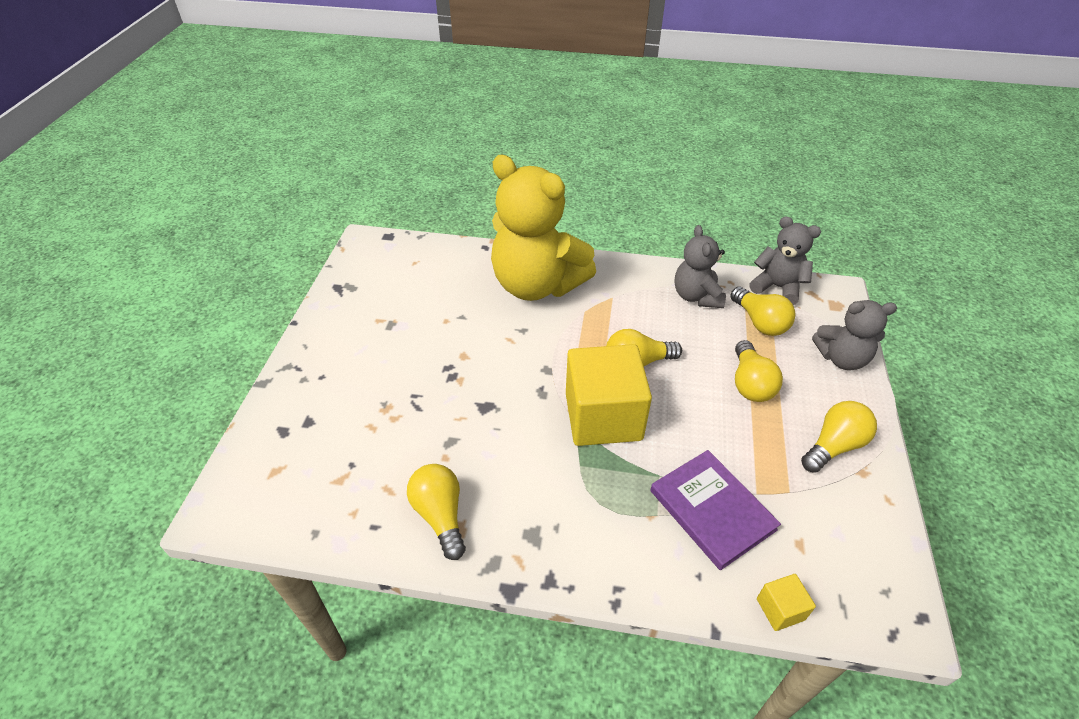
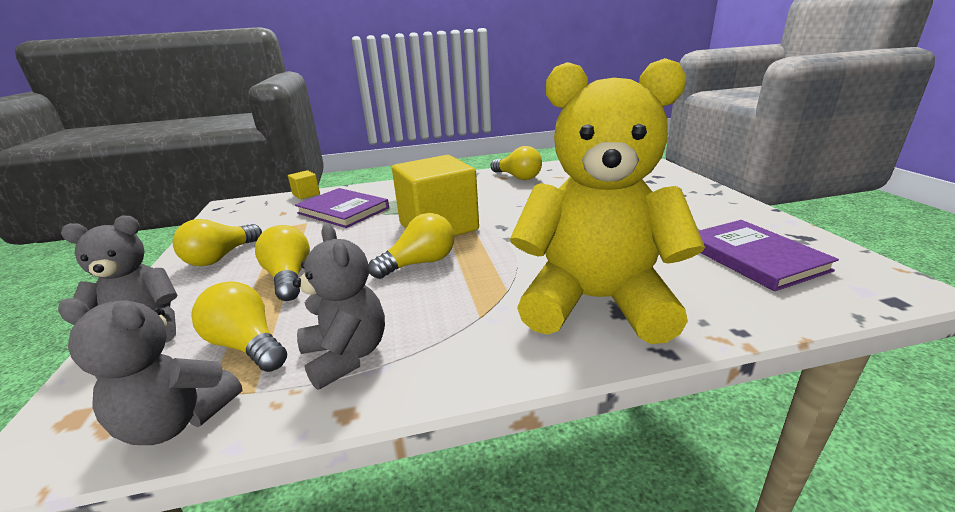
camera: 160 degrees right, 20 degrees down
(401, 283) = (754, 257): none -> purple book

